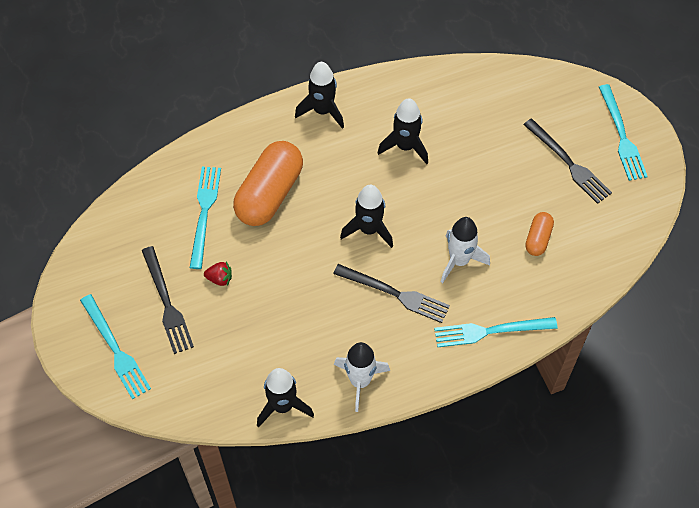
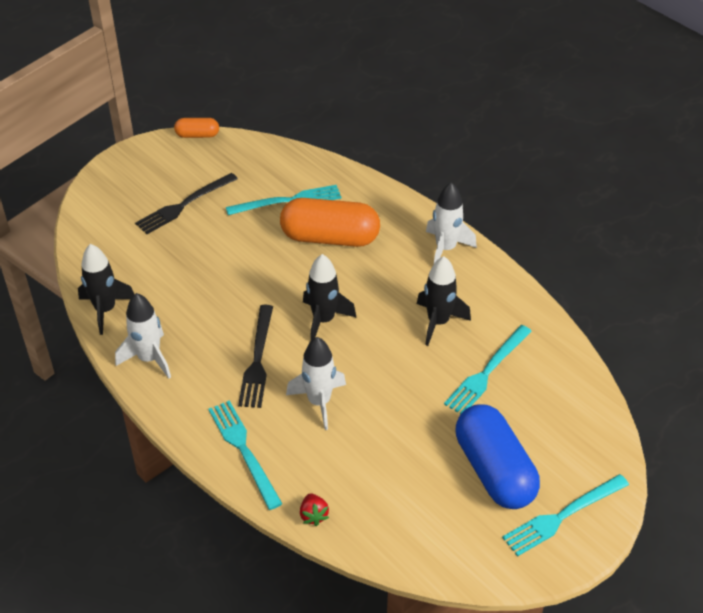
camera: 70 degrees right, 15 degrees down
(115, 349) = (128, 187): turquoise fork -> turquoise fork (487, 372)
(220, 278) = (223, 231): red strawberry -> red strawberry (313, 515)
(322, 111) = (445, 248): black rocket -> white rocket
(538, 238) = (378, 465): orange capsule -> orange capsule (197, 135)
(568, 163) = (494, 470): black fork -> blue capsule

